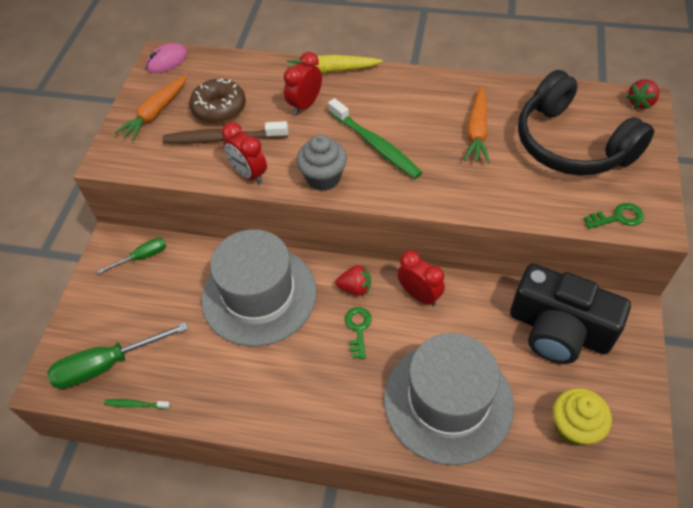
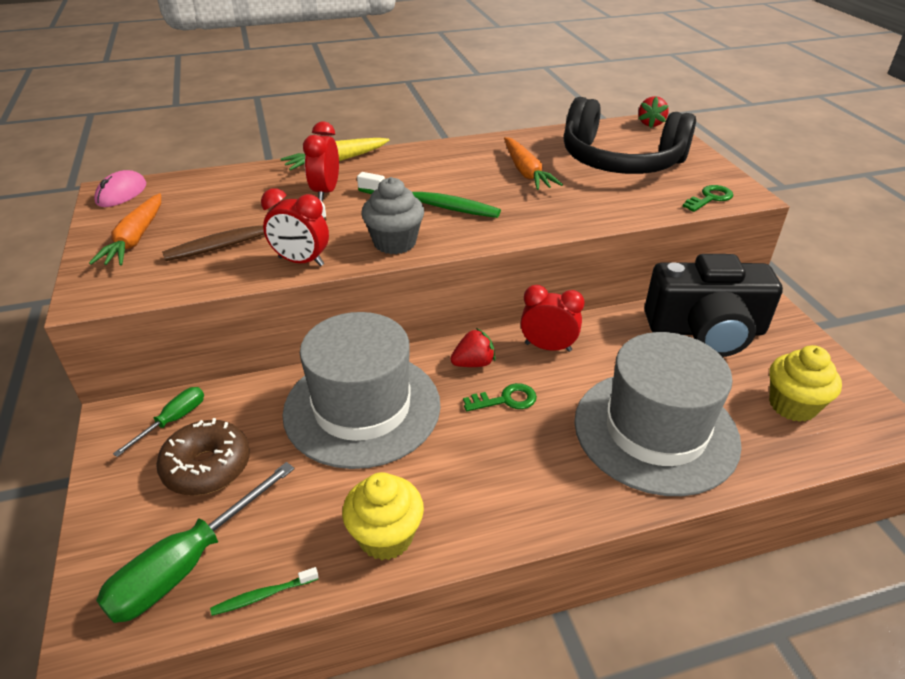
camera: 30 degrees left, 15 degrees down
(219, 108) = (220, 217): brown donut -> brown donut (207, 467)
(221, 398) = (386, 536): none -> yellow cupcake
(358, 329) = (505, 400): green key -> green key turned 105 degrees clockwise

